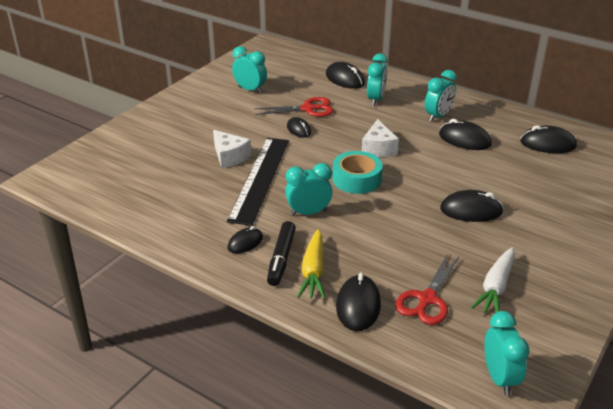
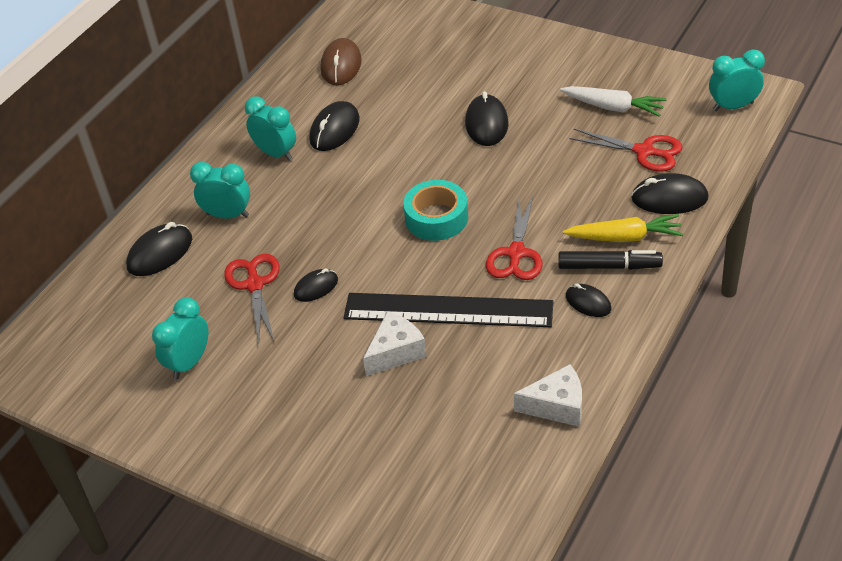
camera: 90 degrees left, 10 degrees up
(308, 213) = (516, 254): turquoise clock -> red scissors
(378, 148) = (361, 204): white cheese -> white cheese (557, 406)
(547, 144) = (341, 65): black mouse -> brown mouse

